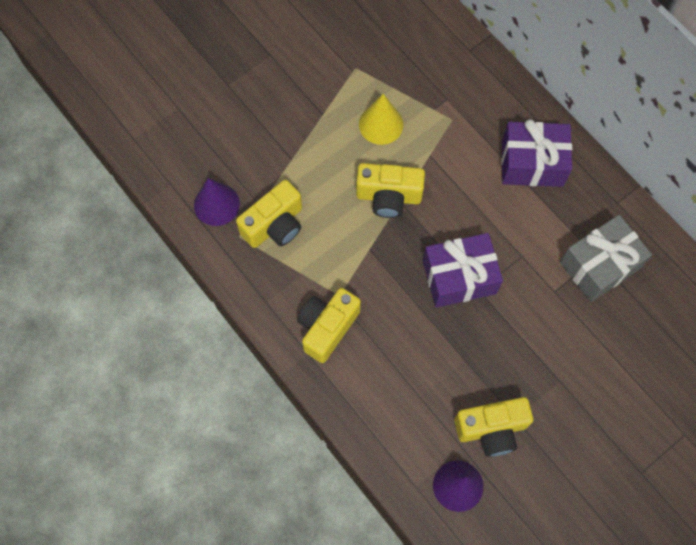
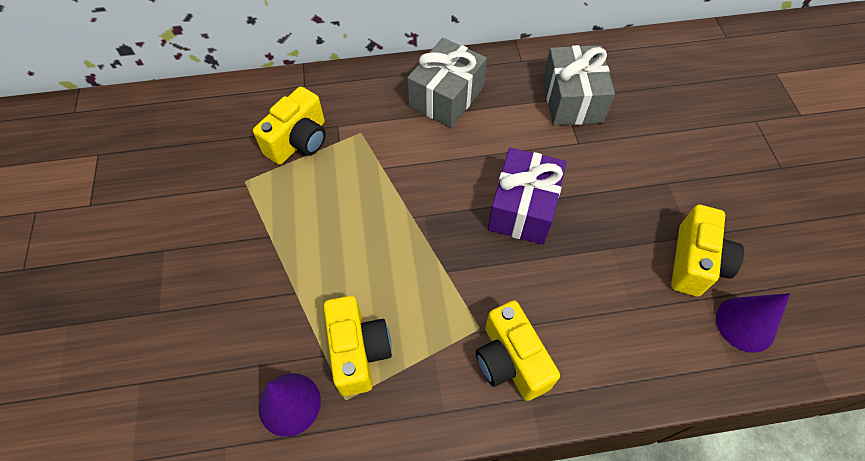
camera: 60 degrees left, 10 degrees down
(381, 124) = (320, 191): yellow cone -> none
(388, 197) = (401, 224): yellow camera -> yellow camera (299, 141)
(532, 163) = (446, 97): purple gift -> grey gift

